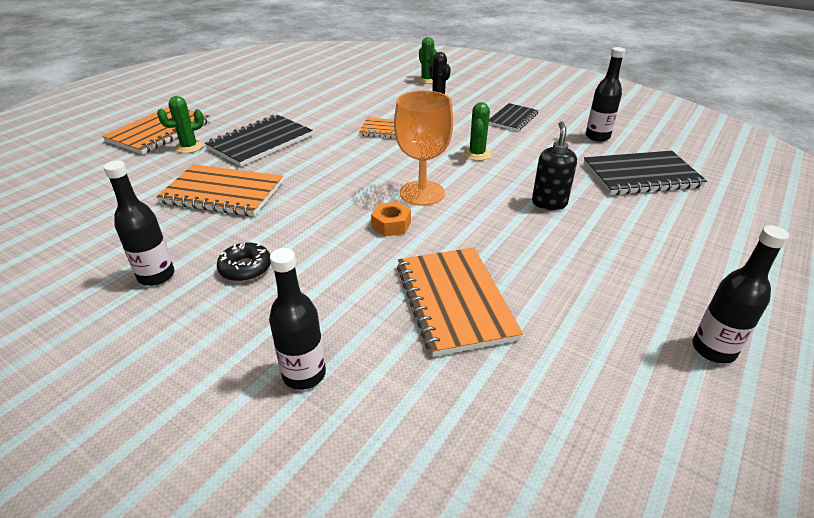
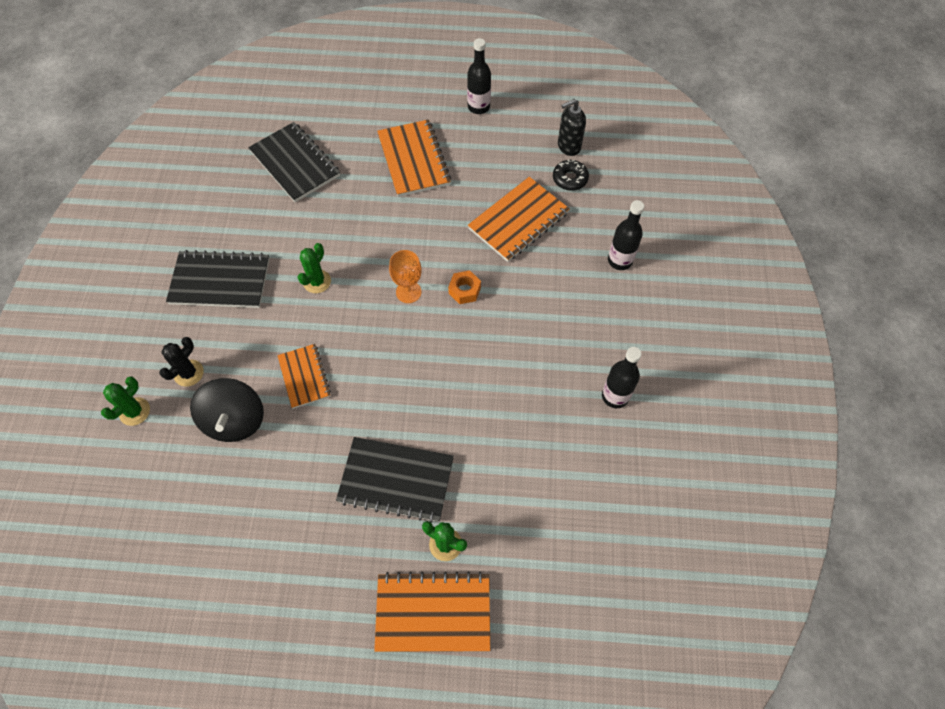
camera: 120 degrees left, 25 degrees up
(223, 193) = (500, 438): orange notebook -> orange notebook (413, 160)
(245, 268) = (570, 348): black donut -> black donut (570, 179)
(383, 103) = (235, 420): none -> black spinning top
(422, 193) = (408, 292): orange goblet -> orange goblet, size x0.63
(477, 154) = (317, 281): green cactus -> green cactus turned 45 degrees counterclockwise
(513, 119) = (220, 281): black notebook -> black notebook, size x1.61
(549, 203) = (373, 208): black soap dispenser -> black soap dispenser (568, 146)
(597, 137) = (231, 205): black bottle -> none

